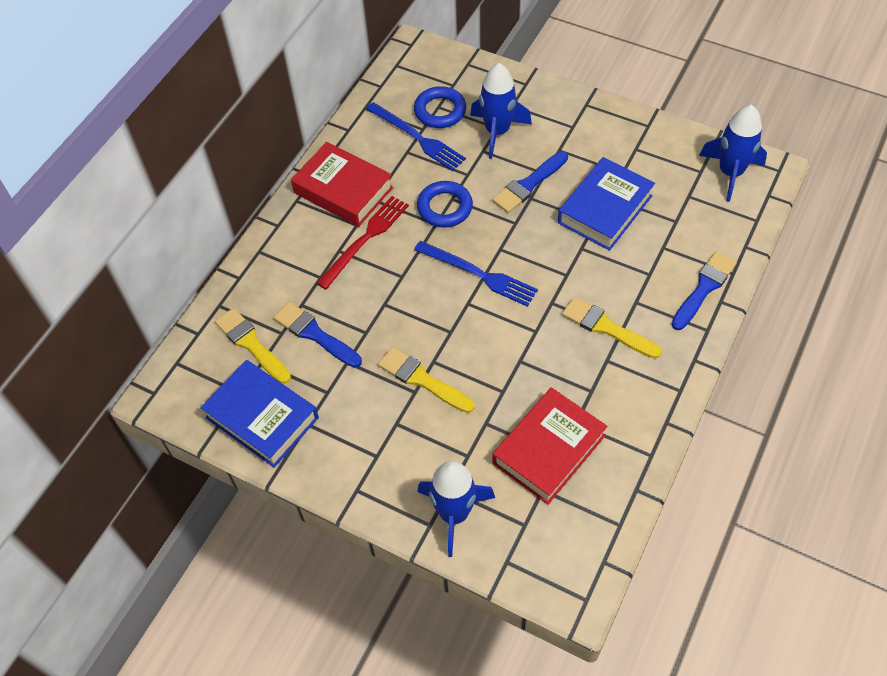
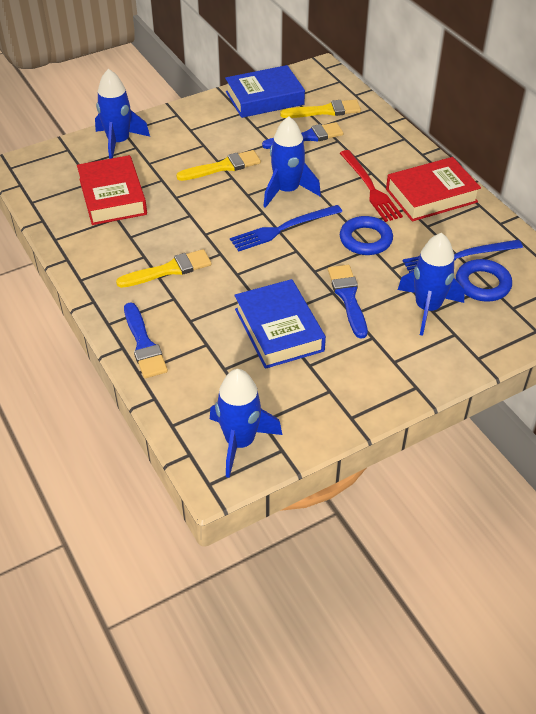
camera: 120 degrees right, 10 degrees down
(420, 302) = (287, 191): none -> blue rocket

